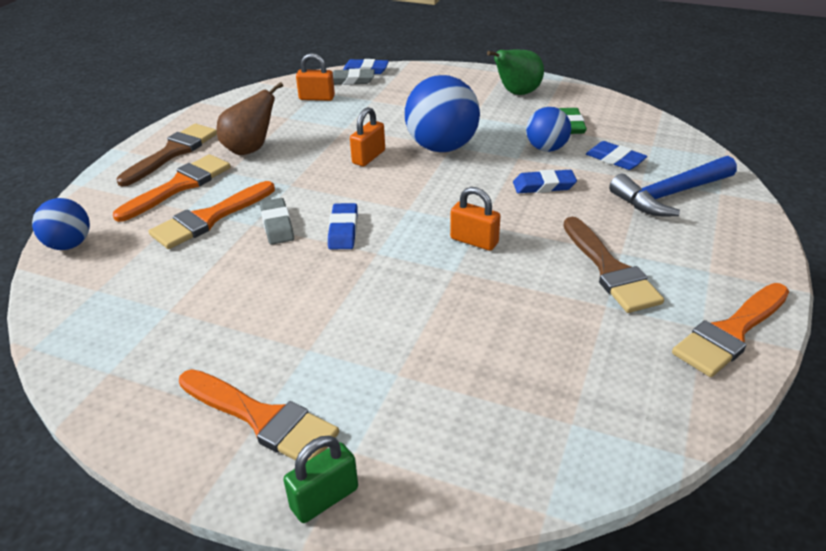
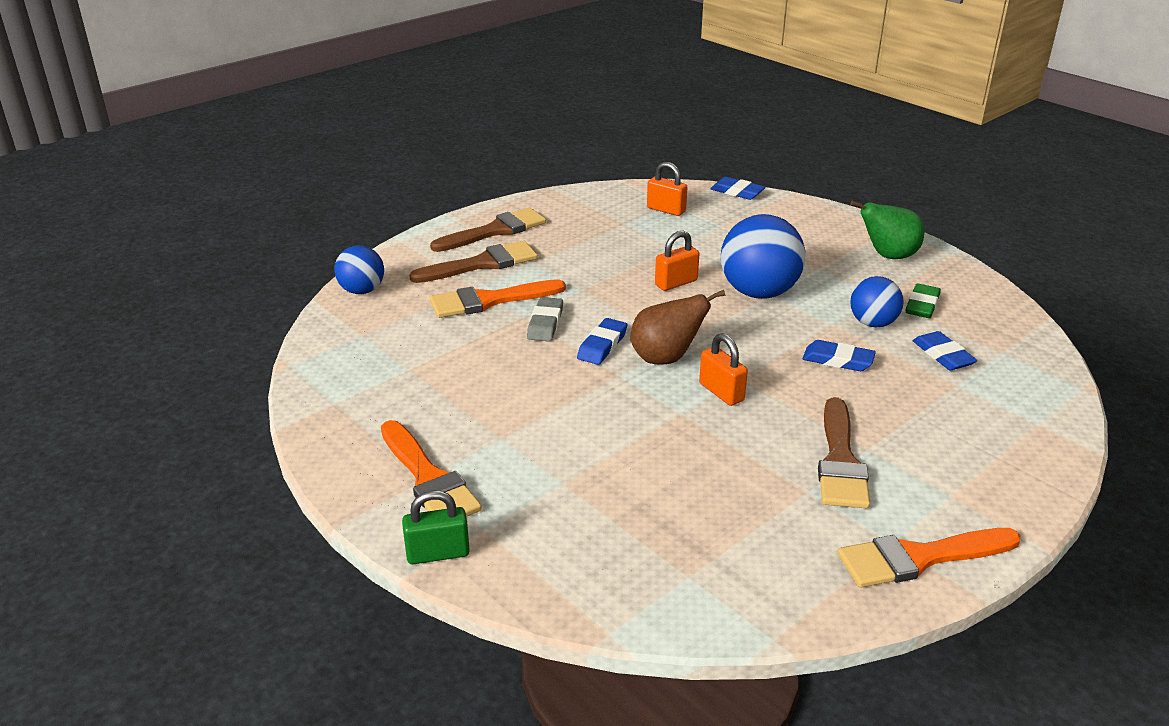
camera: 25 degrees right, 5 degrees down
(179, 186) = (482, 264): orange brush -> brown brush
(250, 149) = (567, 246): brown pear -> brown pear (665, 358)
(351, 80) = (714, 200): grey eraser -> none
(669, 195) = (974, 409): blue hammer -> none

